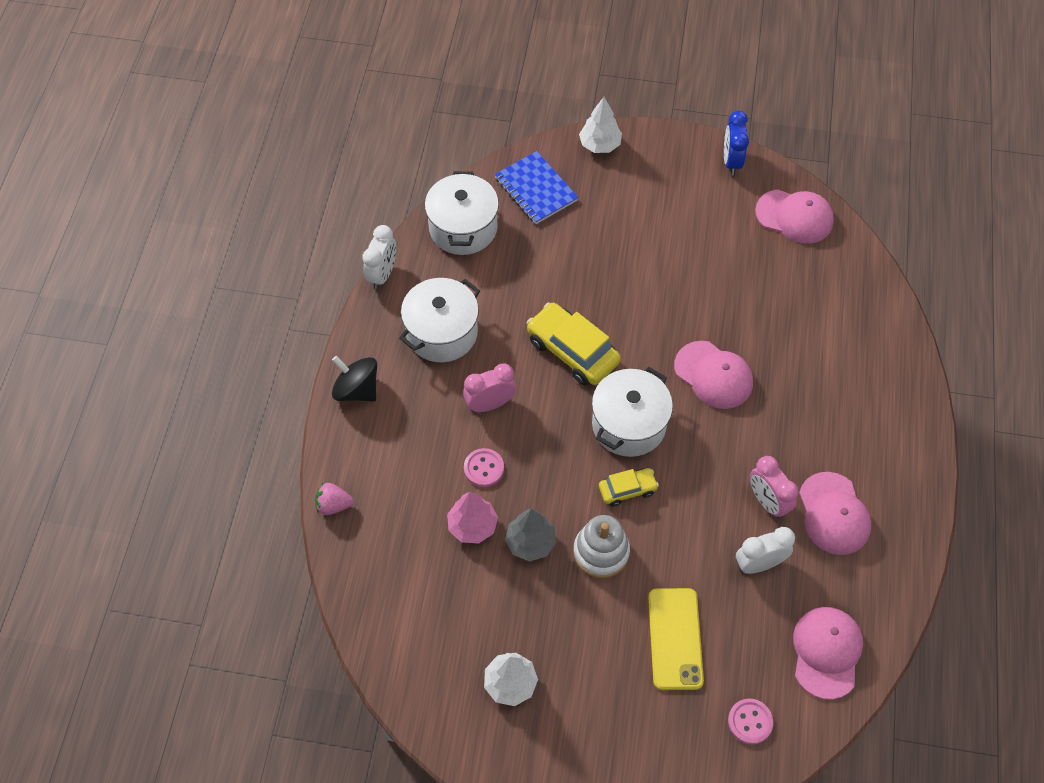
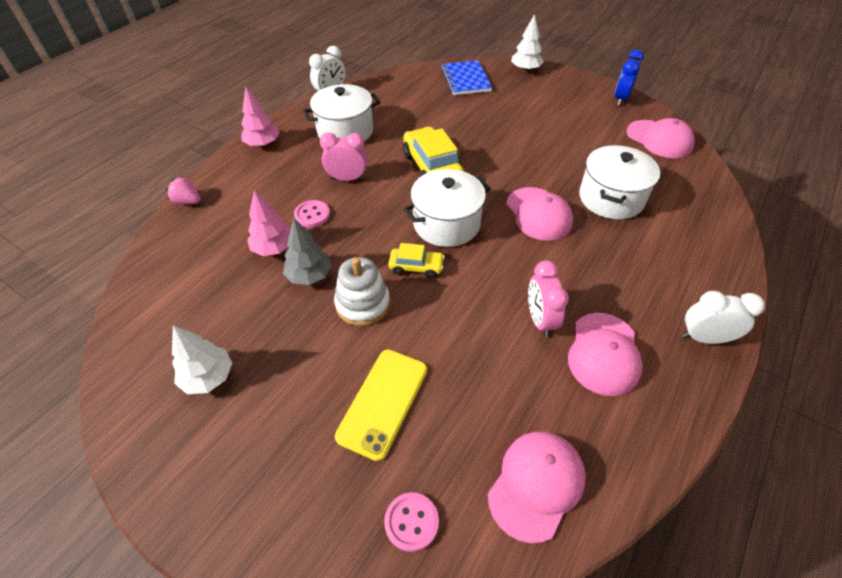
camera: 25 degrees right, 10 degrees down
(357, 390) = (263, 144): black spinning top -> pink tree
(463, 228) = (402, 85): white pot -> white pot (611, 198)
(759, 564) = (504, 368): white clock -> white clock (704, 338)

